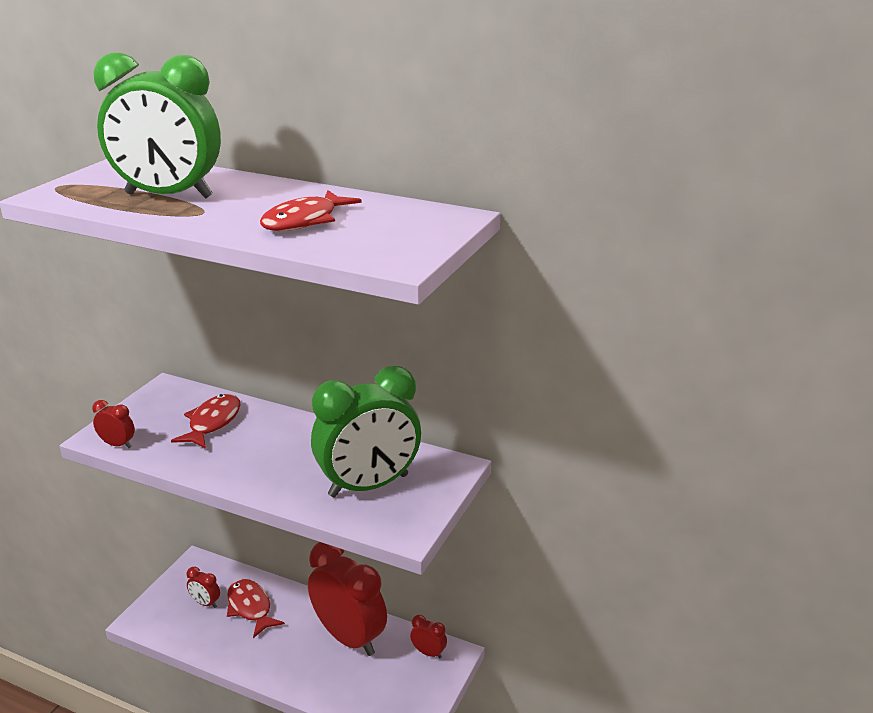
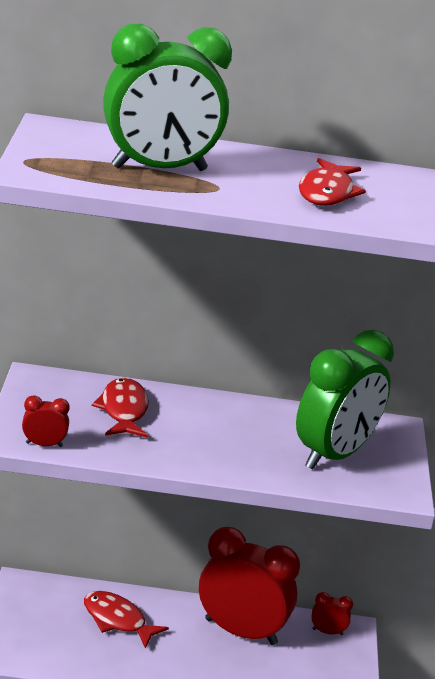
camera: 25 degrees left, 0 degrees up
(205, 603) = (64, 624): red clock -> none

